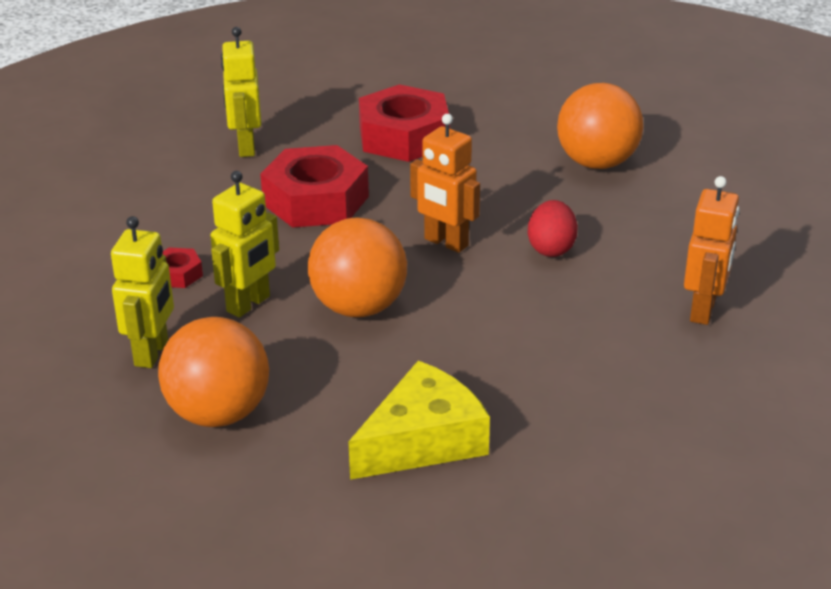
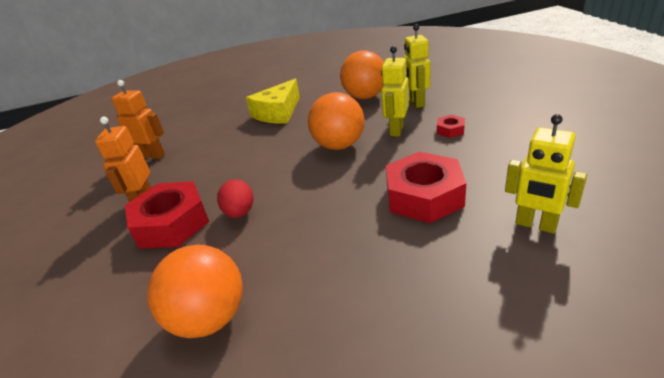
camera: 165 degrees right, 0 degrees up
(245, 147) = (535, 225): yellow robot -> yellow robot turned 150 degrees clockwise
(404, 136) = (412, 289): red nut -> red nut (171, 223)
(445, 243) = (312, 194): orange robot -> orange robot (153, 156)

